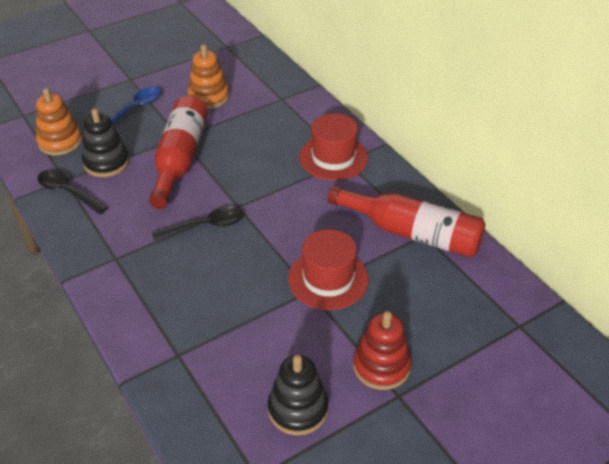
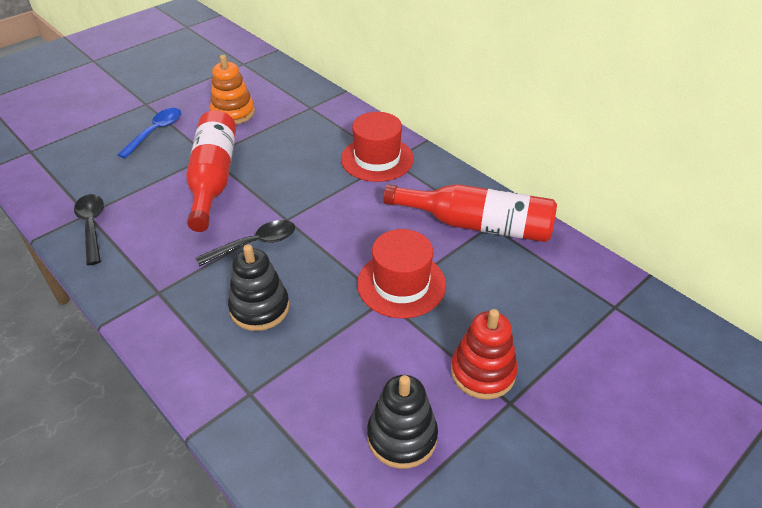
camera: 10 degrees left, 0 degrees up
(60, 142) = (76, 174): orange stacking toy -> none
(68, 192) = (92, 226): black spoon -> black spoon turned 45 degrees clockwise
(106, 163) = (132, 190): black stacking toy -> black stacking toy (259, 308)

